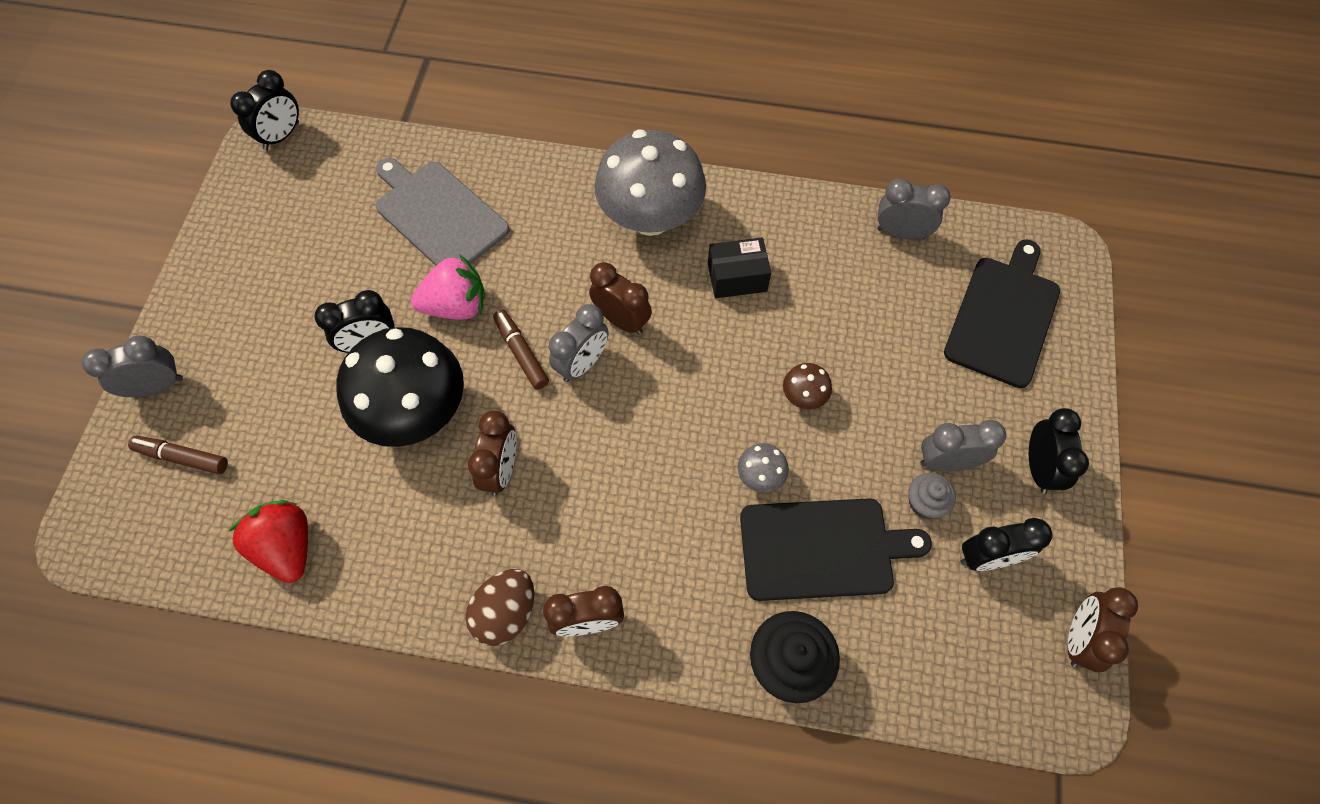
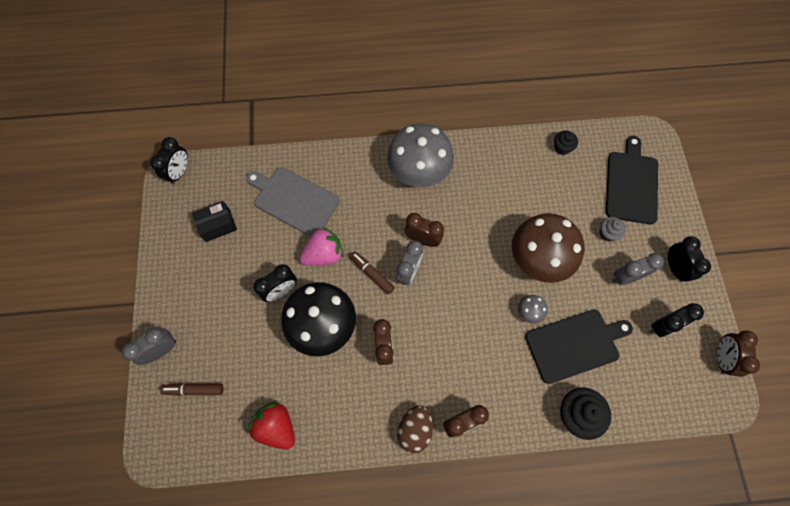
camera: 15 degrees left, 5 degrees up
(737, 277) = (479, 197): black box -> black box (218, 225)
(803, 396) = (538, 259): brown mushroom -> brown mushroom, size x2.43
(901, 233) = (562, 147): grey clock -> black cupcake
(925, 503) = (621, 303): grey cupcake -> grey cupcake (607, 233)

